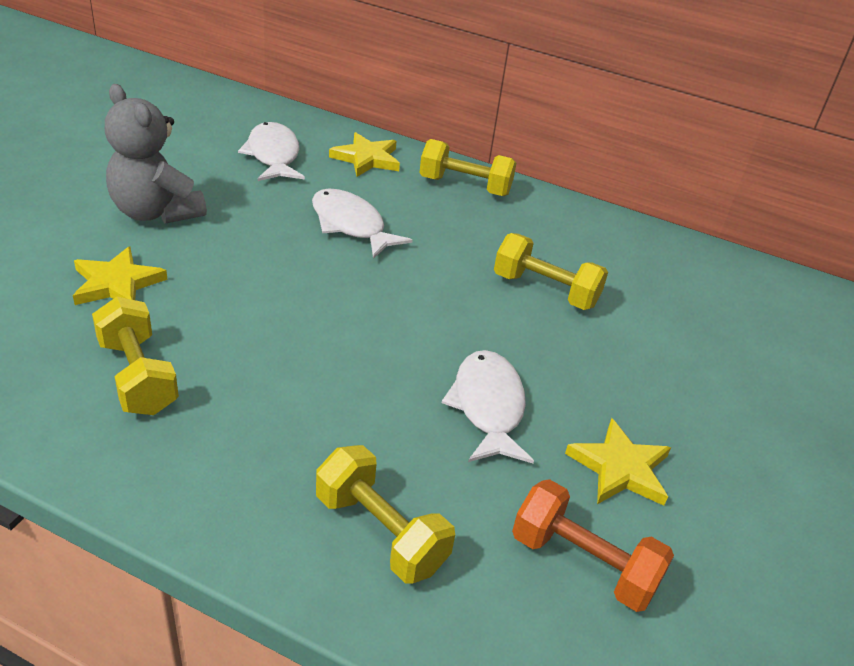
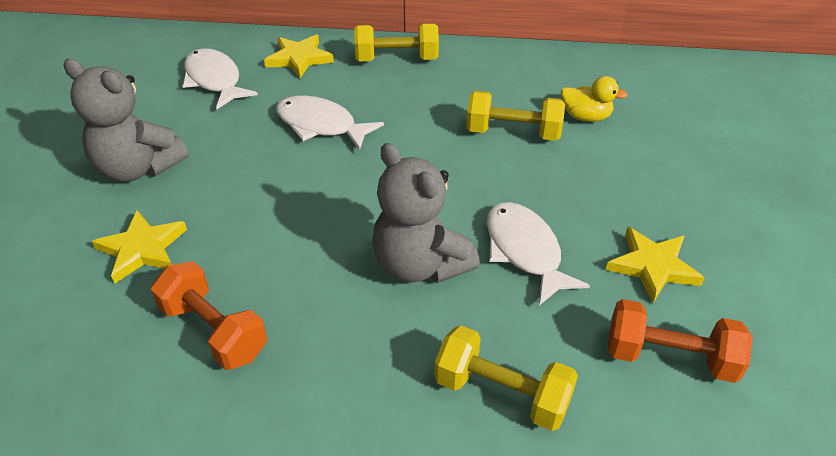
camera: 15 degrees left, 5 degrees up
(137, 376) = (214, 331): yellow dumbbell -> orange dumbbell
(371, 383) = (420, 264): none -> grey teddy bear
(635, 299) = (585, 117): none -> yellow duck

